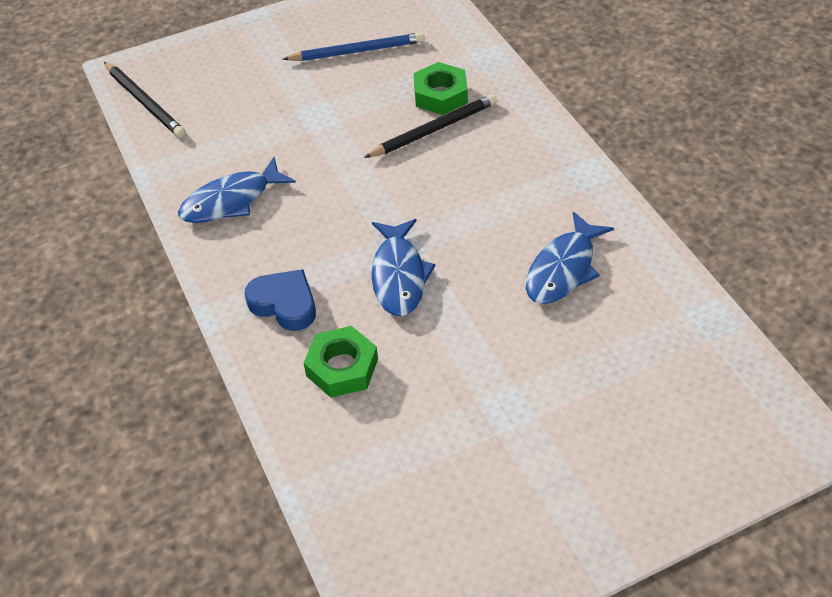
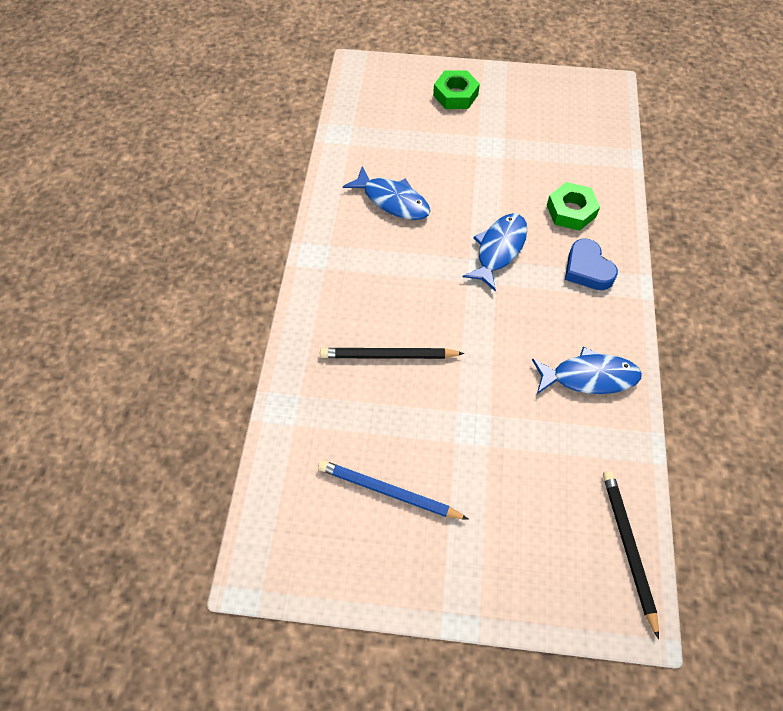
camera: 150 degrees left, 10 degrees up
(440, 95) = (356, 389): green nut -> green nut (455, 95)
(563, 269) = (392, 200): blue fish -> blue fish turned 60 degrees clockwise

